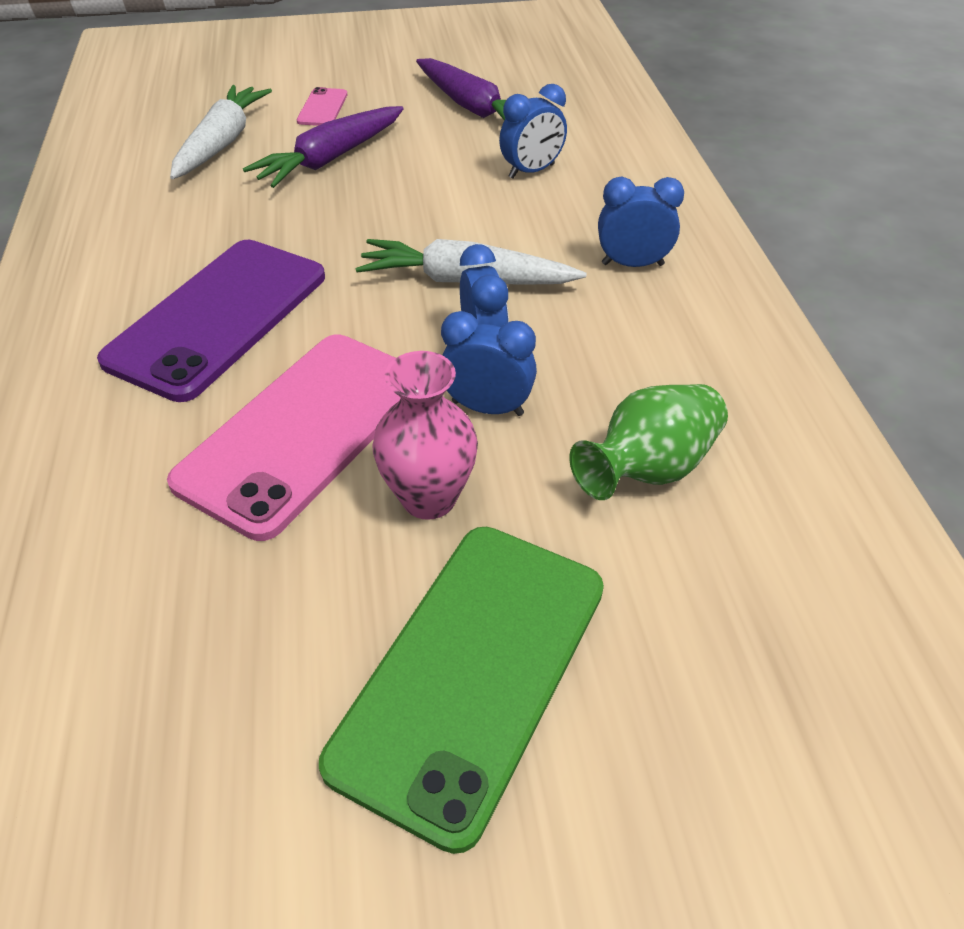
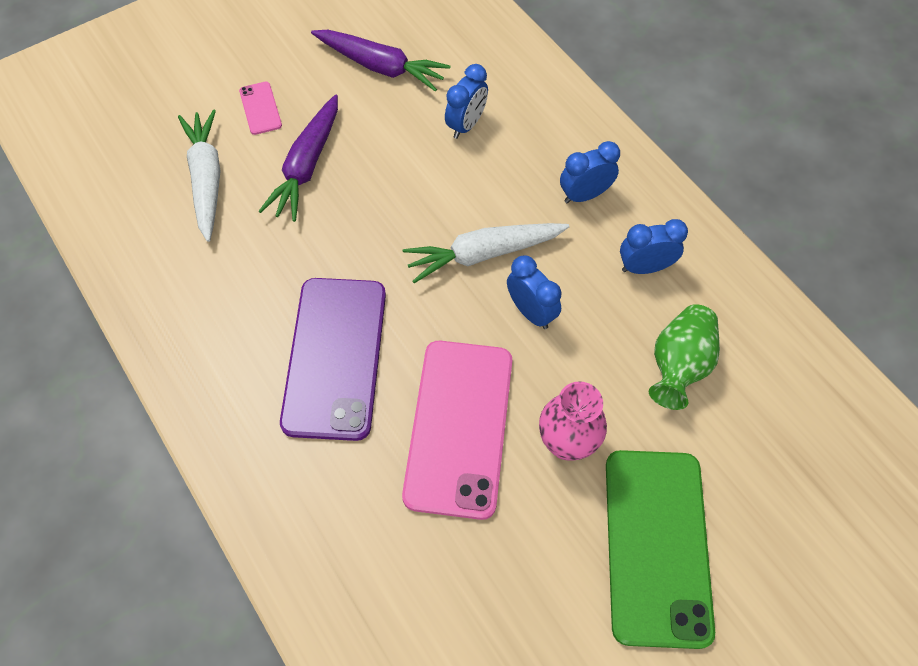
camera: 25 degrees left, 15 degrees up
(487, 408) = (561, 359): blue clock -> blue clock (644, 267)

